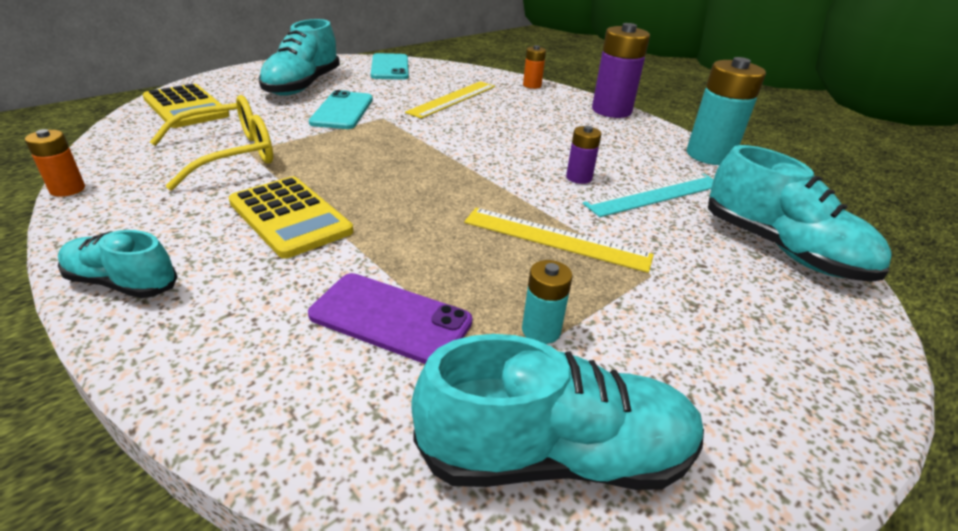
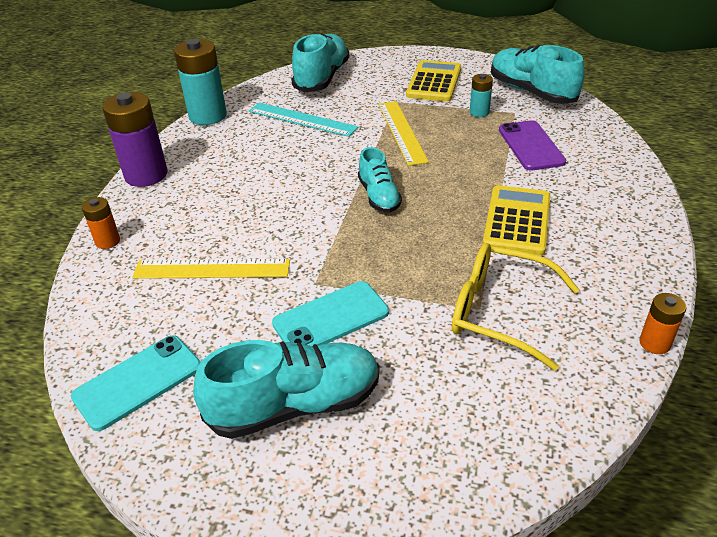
camera: 120 degrees left, 5 degrees up
(122, 283) = (643, 229): turquoise shoe -> turquoise shoe (379, 196)
(186, 107) = (470, 441): yellow calculator -> yellow calculator (434, 82)
(579, 178) = (312, 148): purple battery -> none

